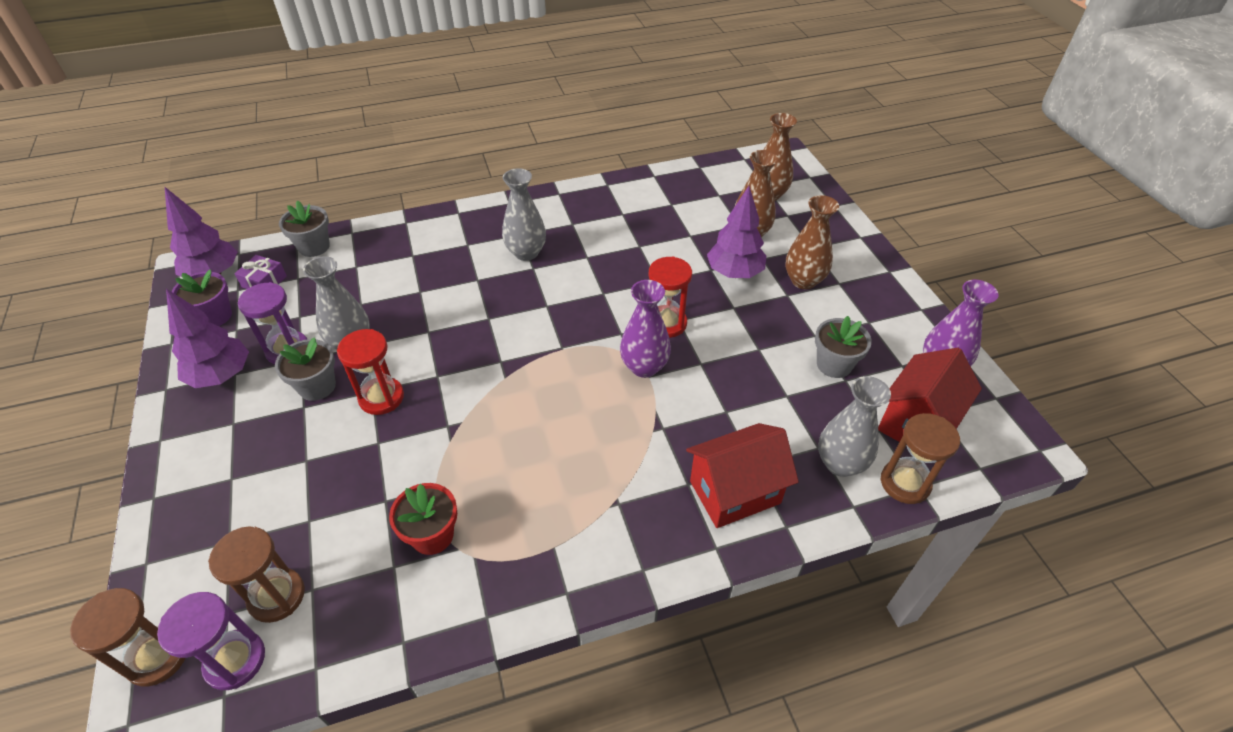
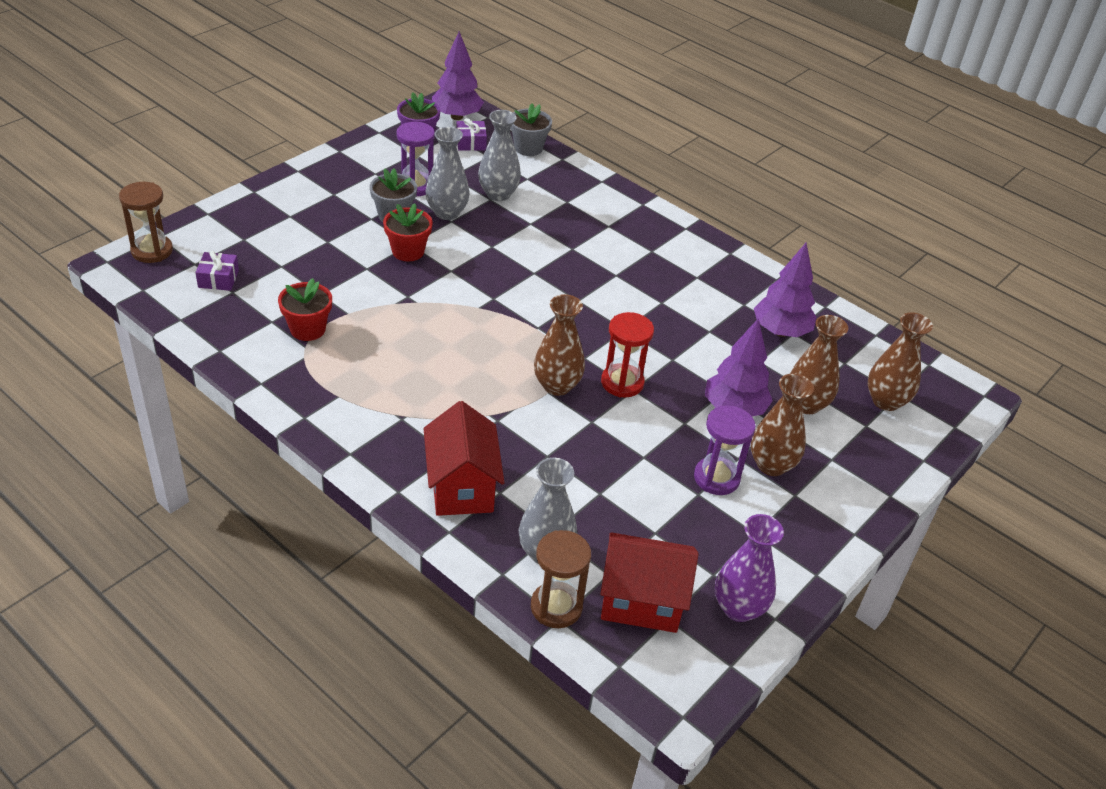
camera: 55 degrees right, 5 degrees down
(221, 376) = (369, 168): purple tree -> purple tree (780, 331)
(235, 660) = (166, 283): purple hourglass -> purple hourglass (716, 478)
(277, 596) = (218, 279): brown hourglass -> purple gift
(381, 397) = (408, 251): red hourglass -> red flower pot
(526, 253) = (631, 263): grey vase -> grey vase (498, 194)
(644, 367) = (557, 386): purple vase -> brown vase
(735, 492) = (461, 487): red house -> red house turned 45 degrees clockwise
(834, 364) = (669, 518): grey flower pot -> none

